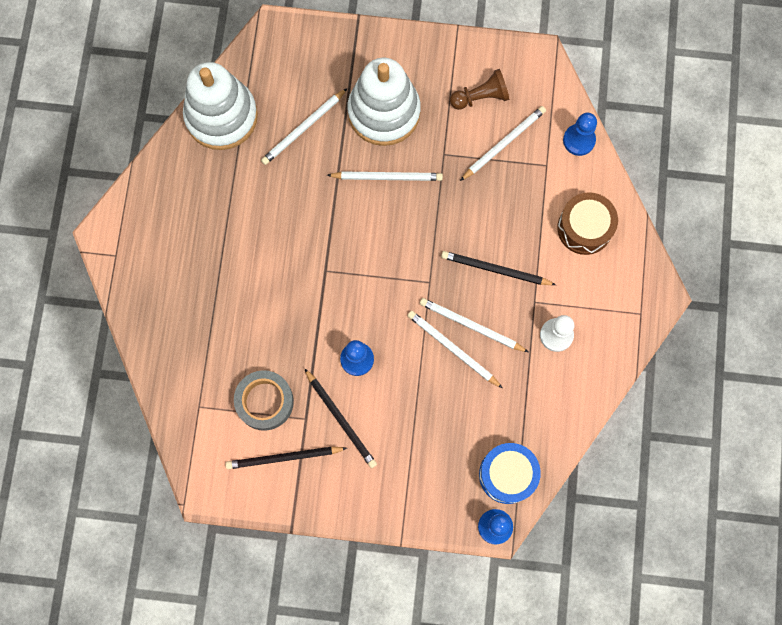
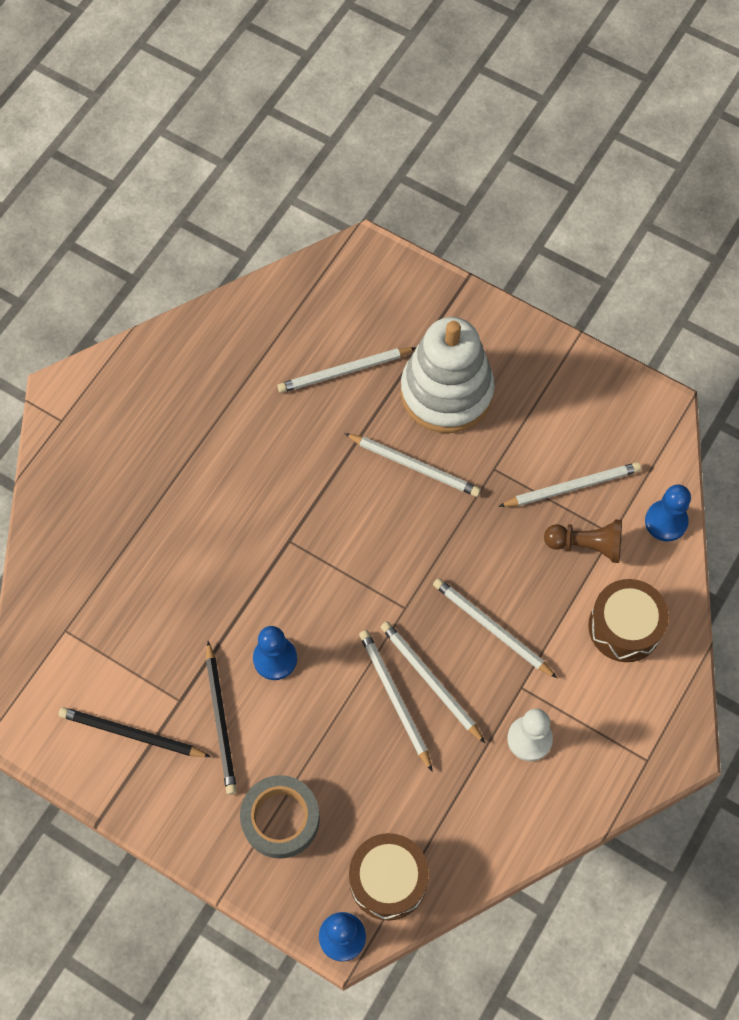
camera: 25 degrees right, 10 degrees down
(221, 116) = (258, 320): white stacking toy -> none
(264, 401) = (143, 659): grey tape -> grey tape (280, 819)
(481, 97) = (570, 422): brown pawn -> brown pawn (586, 545)
(495, 270) = (491, 628): black pencil -> white pencil
(507, 474) = (388, 880): blue drum -> brown drum

